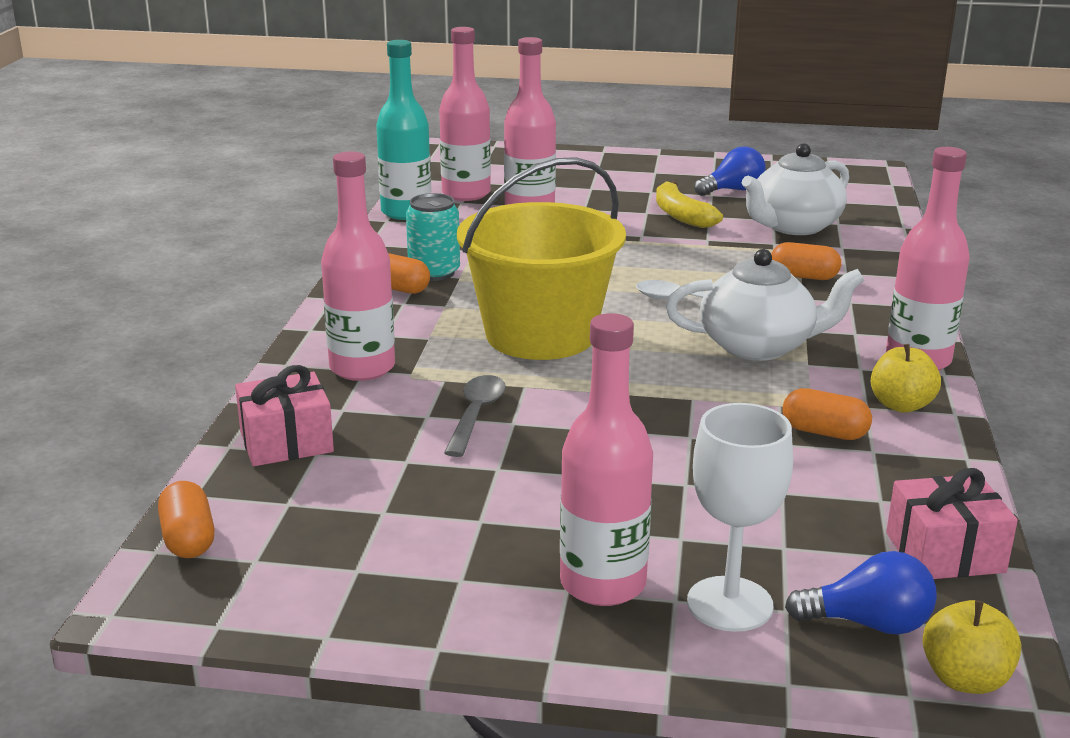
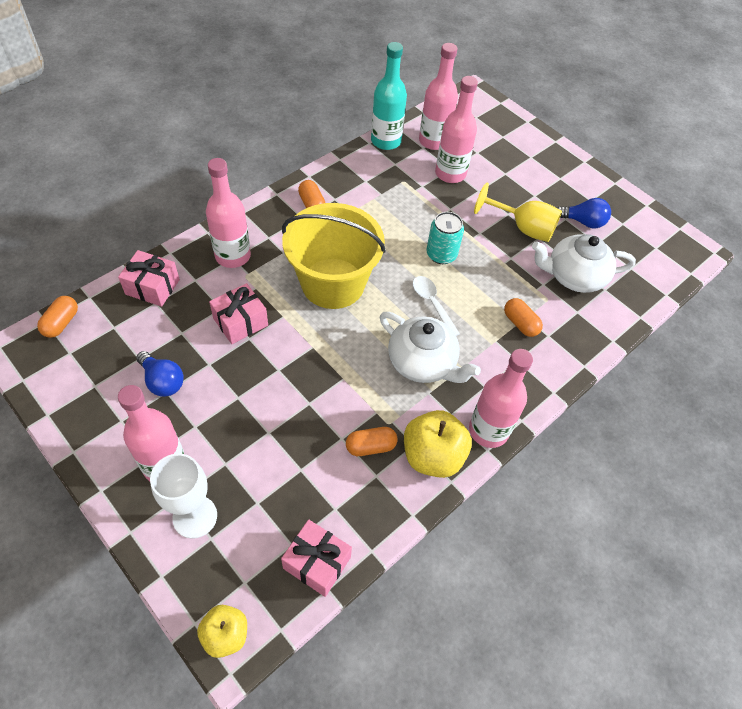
camera: 35 degrees right, 30 degrees up
(434, 272) = (342, 202): turquoise can -> turquoise can (441, 254)
(476, 414) = (240, 322): grey spoon -> pink gift
(681, 215) = (523, 228): yellow banana -> yellow goblet
(824, 432) = (370, 446): orange capsule -> orange capsule turned 75 degrees counterclockwise
(868, 623) = (231, 573): blue light bulb -> blue light bulb (162, 381)
(901, 405) = (432, 456): yellow apple -> yellow apple, size x1.61

